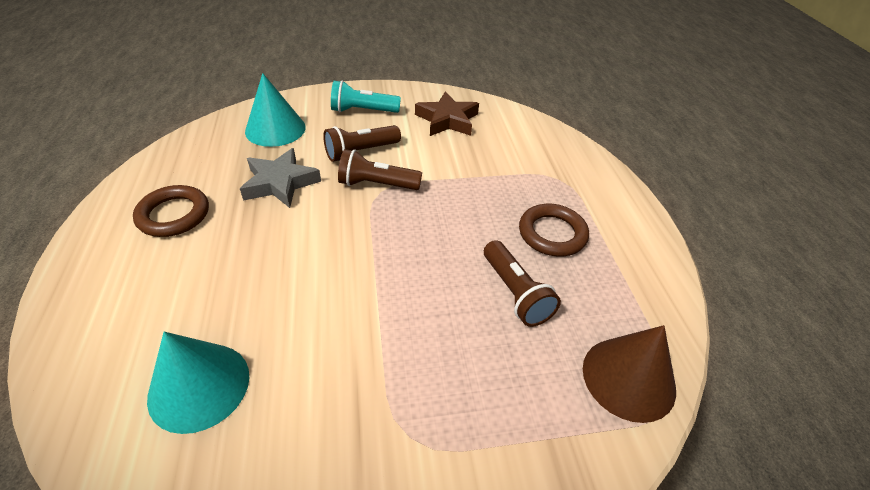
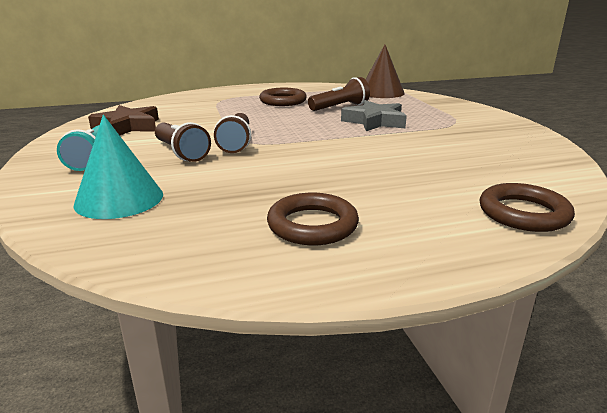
camera: 95 degrees left, 20 degrees down
(89, 367) = (523, 213): none -> brown ring
(199, 386) = (488, 171): turquoise cone -> none
(280, 183) = (239, 180): grey star -> grey star (375, 121)

